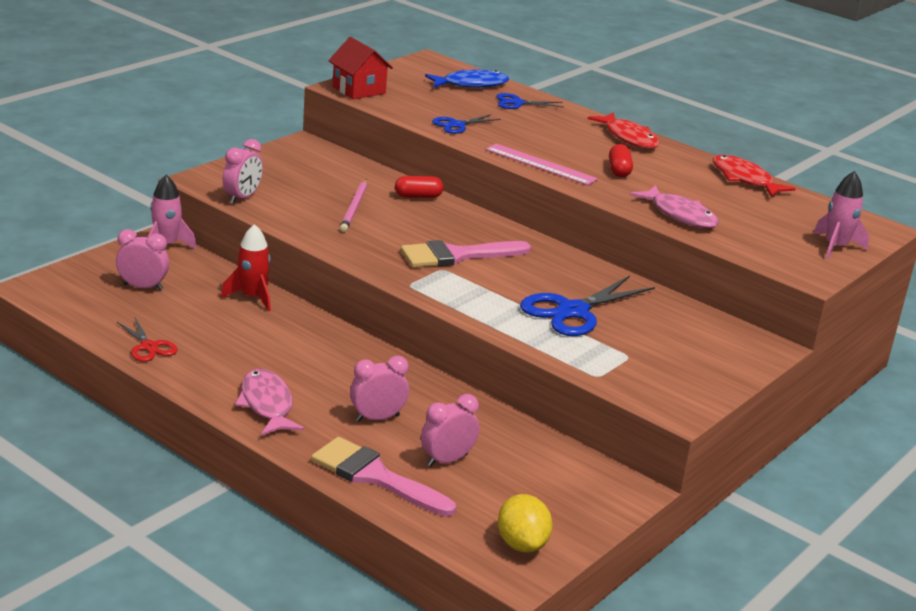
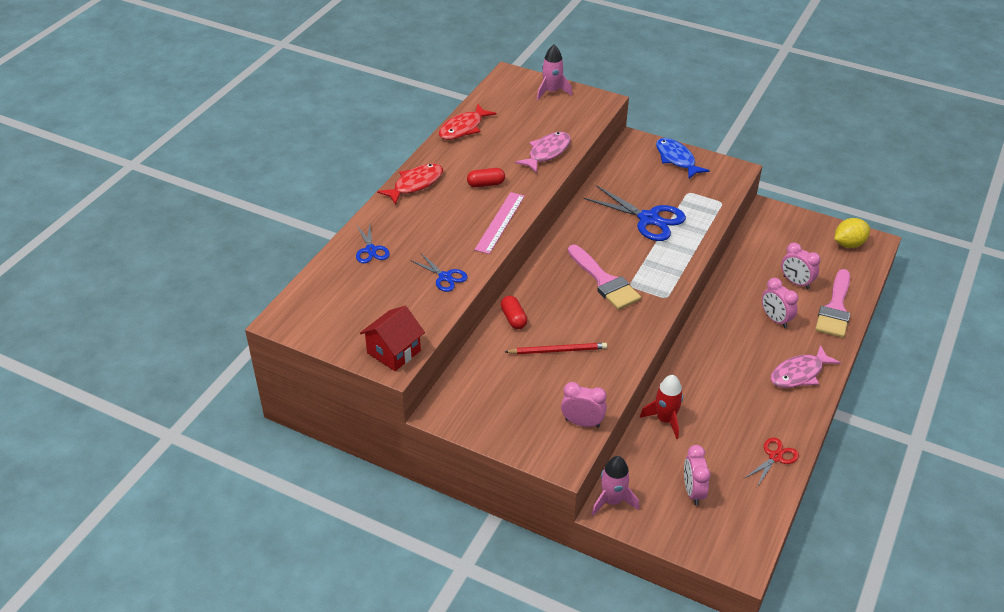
camera: 100 degrees left, 15 degrees up
(354, 208) = (558, 350): pink pencil -> red pencil
(471, 84) = (338, 283): blue fish -> blue fish (676, 159)

